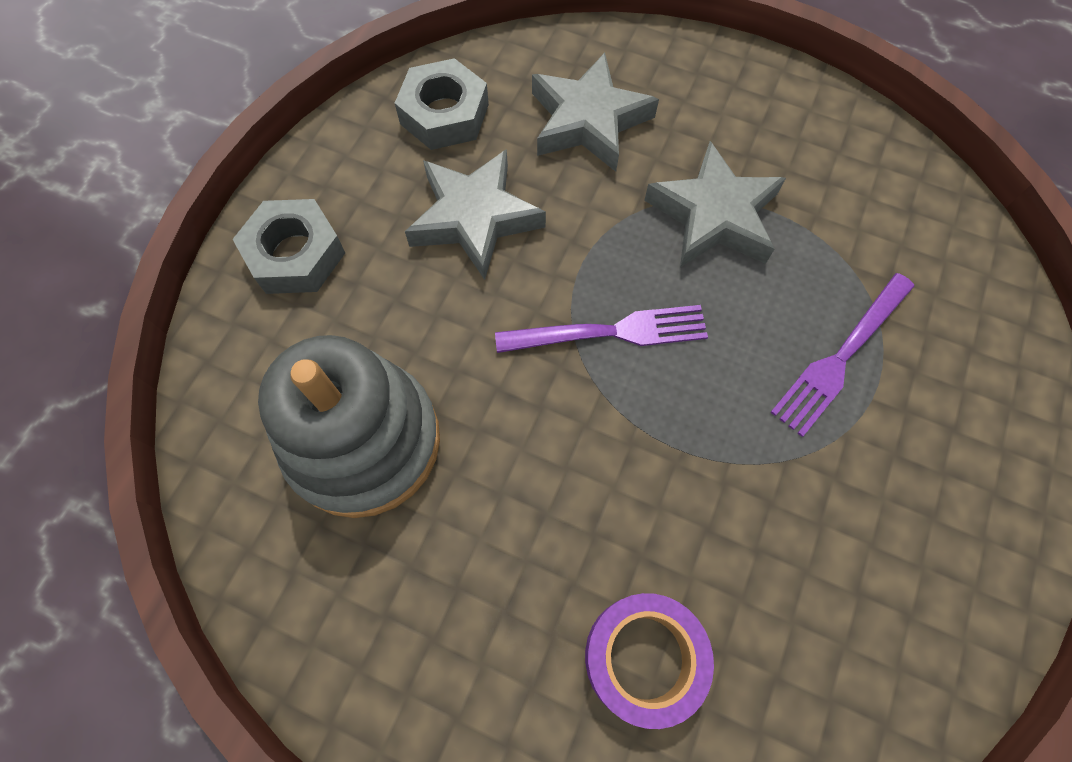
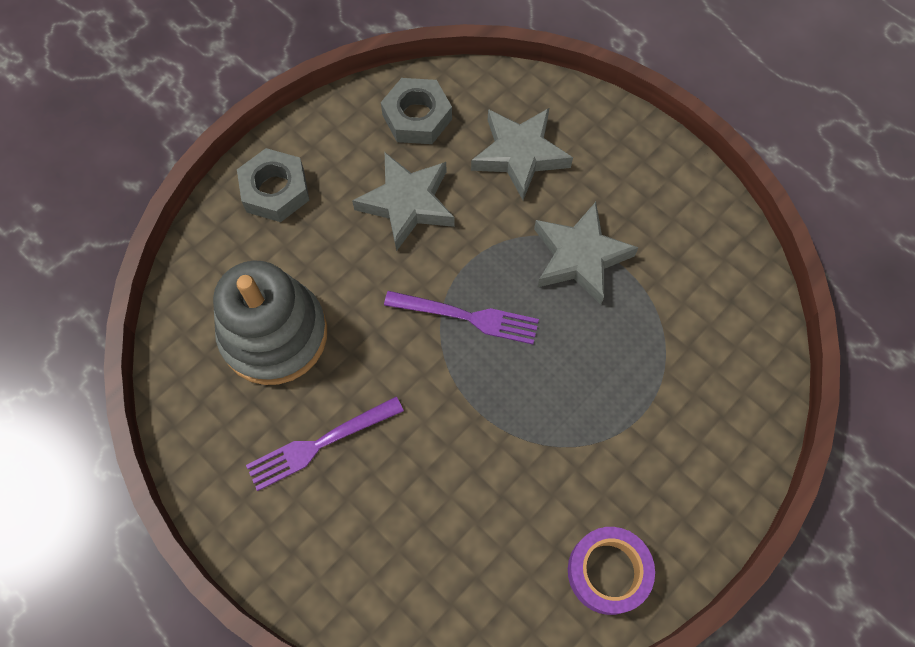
camera: 20 degrees right, 0 degrees up
(644, 658) = (397, 533): purple tape -> purple tape (608, 572)
(841, 357) = (622, 390): purple fork -> purple fork (319, 444)

